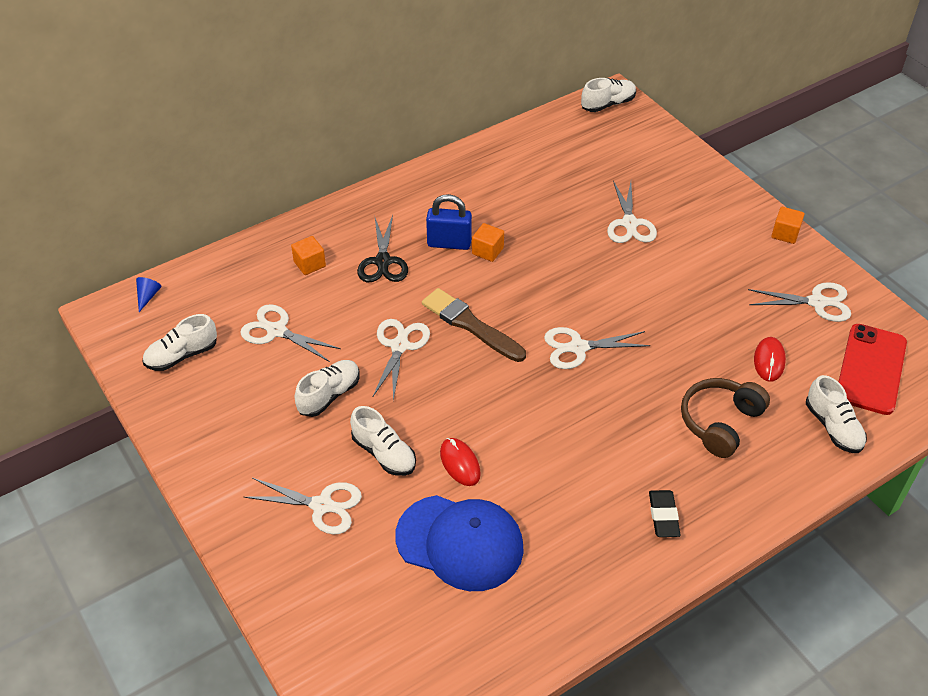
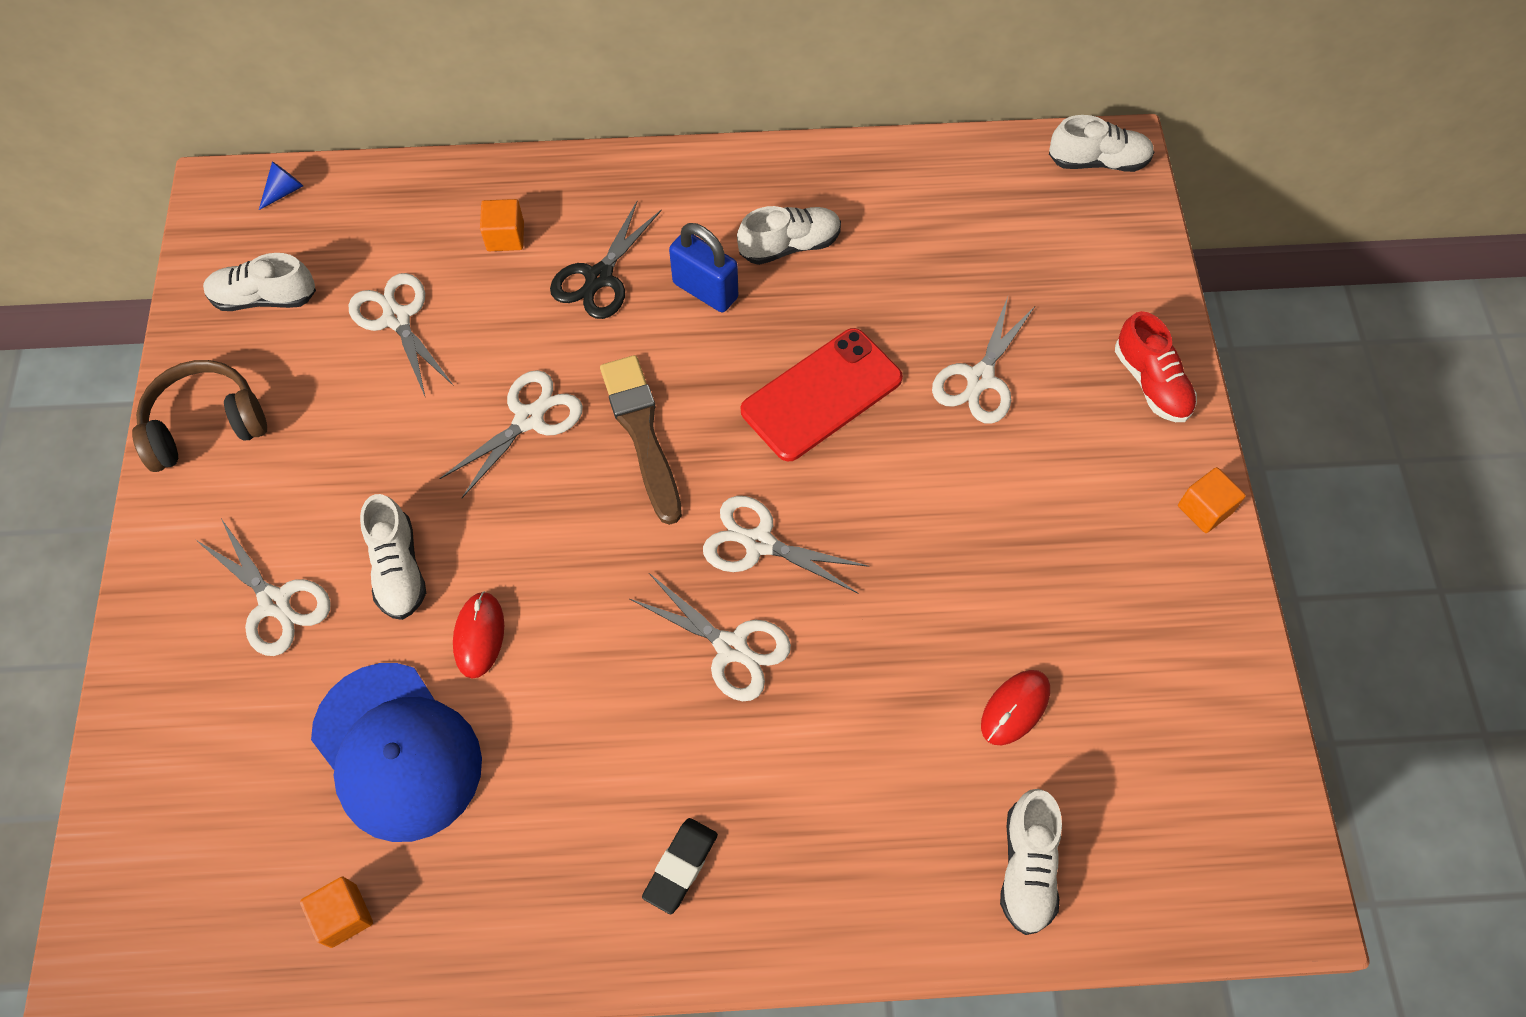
camera: 30 degrees right, 15 degrees up
(329, 395) = (393, 447): white shoe -> white shoe (789, 245)
(487, 251) = (748, 327): orange cube -> orange cube (343, 916)
(714, 190) = (1151, 383): none -> red shoe
(720, 422) = (867, 768): brown headphones -> brown headphones (206, 425)
(817, 302) = (1163, 650): white scissors -> white scissors (731, 647)
(871, 369) = (1161, 806): red phone -> red phone (822, 395)

